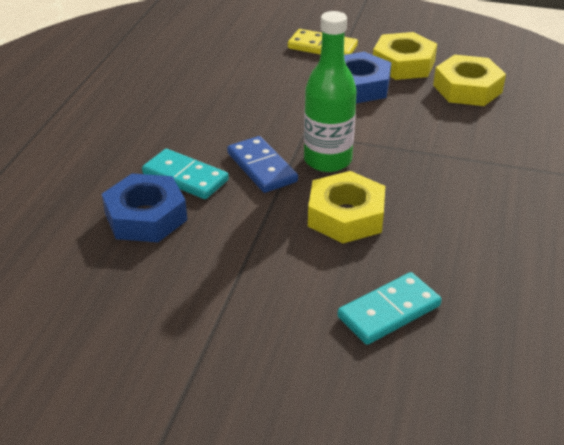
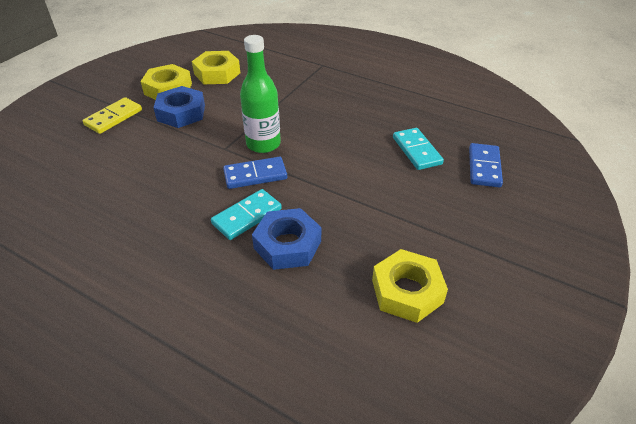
camera: 75 degrees left, 5 degrees up
(346, 216) = (326, 148): yellow nut -> yellow nut (407, 291)
(384, 403) = (484, 167): none -> blue domino

